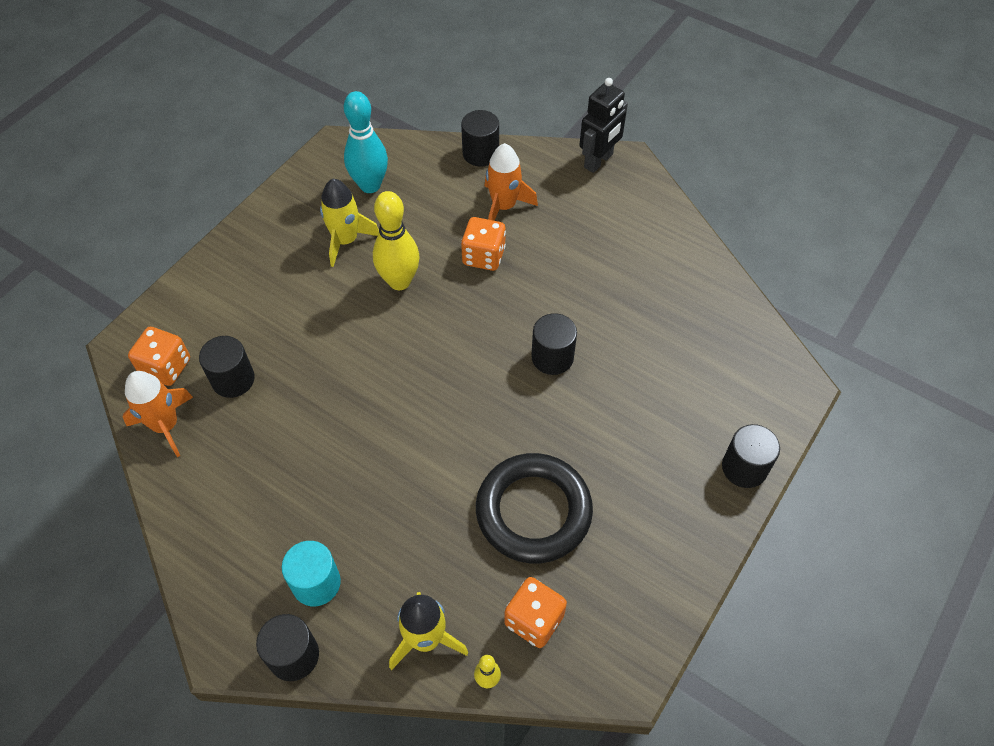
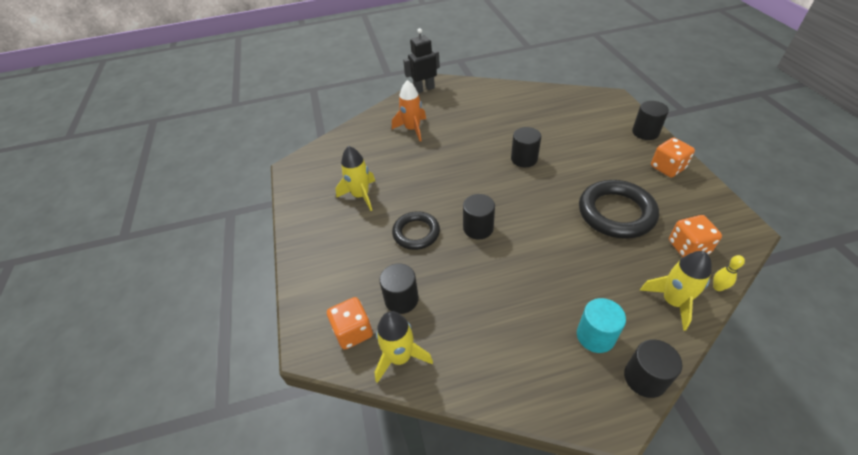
camera: 45 degrees left, 10 degrees down
(166, 425) = (400, 357): orange rocket -> yellow rocket
(332, 330) = (416, 233): none -> black ring
(370, 185) = (336, 168): turquoise bowling pin -> none
(399, 281) = (414, 188): yellow bowling pin -> none
(480, 153) = (370, 120): black cylinder -> black cylinder (478, 228)
(483, 256) = (435, 151): orange dice -> orange dice (667, 168)
(598, 161) = (424, 89): black robot -> black robot turned 105 degrees counterclockwise

